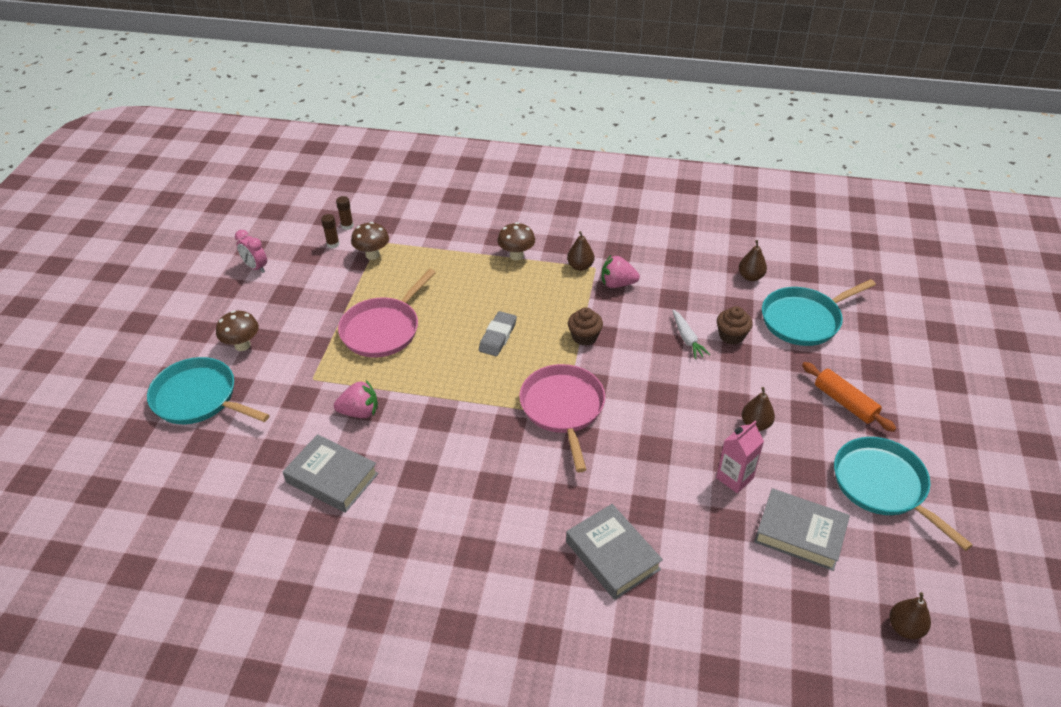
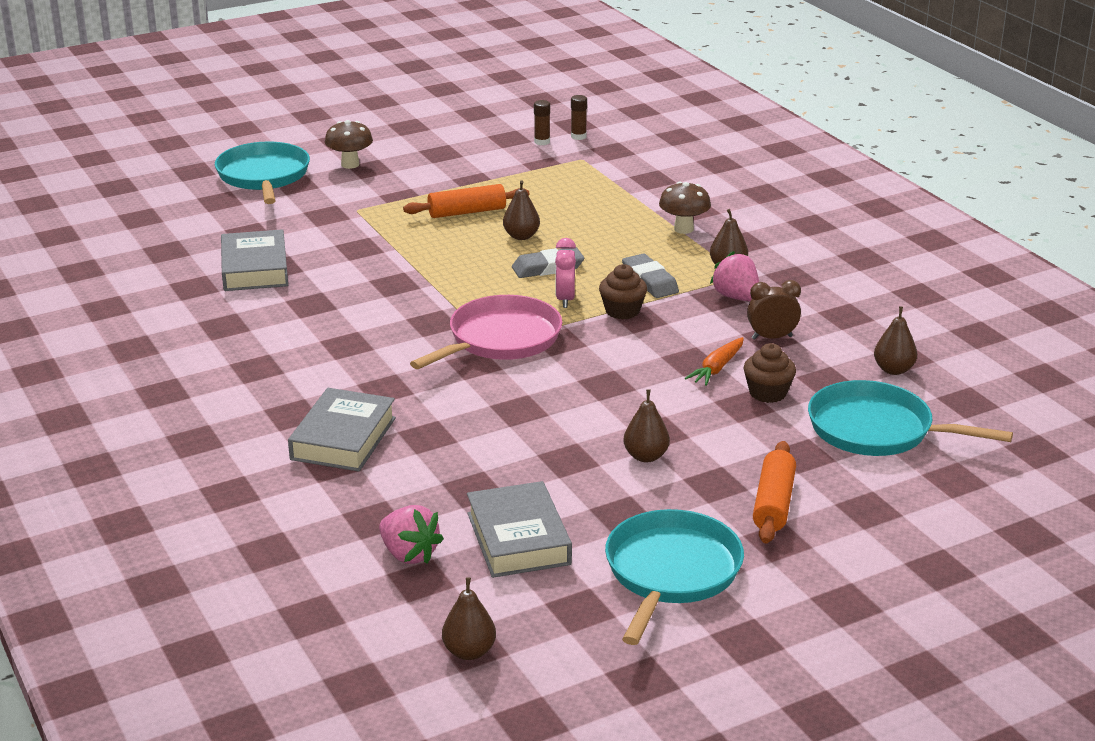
camera: 50 degrees right, 15 degrees down
(256, 267) = (453, 126): pink clock -> pink clock (565, 299)
(359, 412) = (348, 247): pink strawberry -> pink strawberry (409, 554)
(372, 255) = (559, 164): brown mushroom -> none
(383, 329) = (467, 212): pink pan -> orange rolling pin
(444, 324) = (521, 236): none -> brown pear
(561, 305) = (649, 281): none -> grey eraser
(674, 298) = (772, 337): none -> brown clock
(687, 338) = (717, 368): white carrot -> orange carrot
(734, 478) = (544, 471): pink carton -> none

